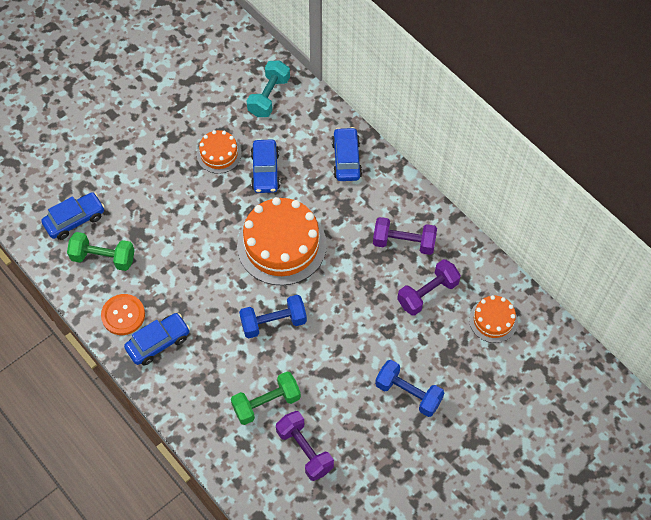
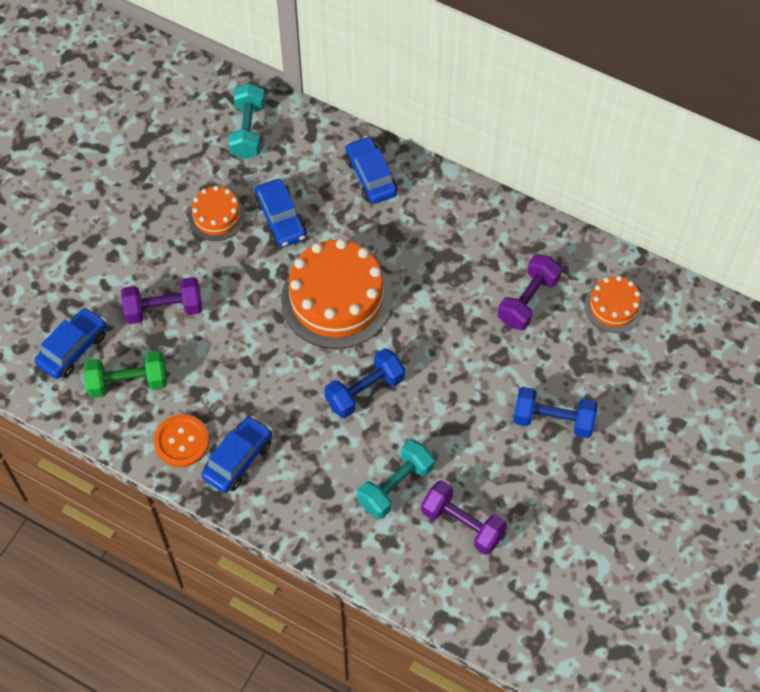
camera: 20 degrees left, 0 degrees up
(266, 403) = (396, 486): green dumbbell -> turquoise dumbbell
(404, 242) = (477, 251): purple dumbbell -> purple dumbbell (164, 309)

